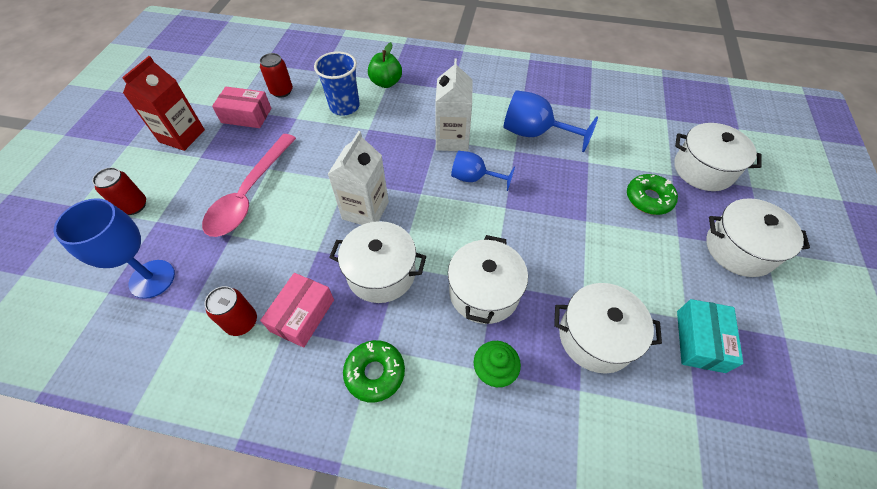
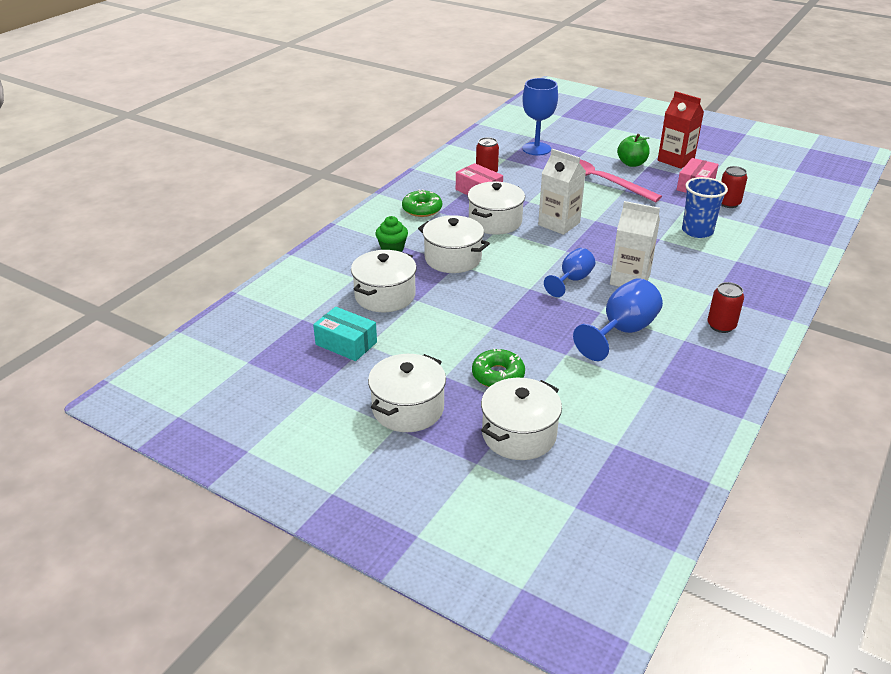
camera: 110 degrees right, 20 degrees down
(134, 206) = (604, 144): red can -> red can (721, 326)
(386, 83) = (732, 258): green apple -> green apple (631, 163)

